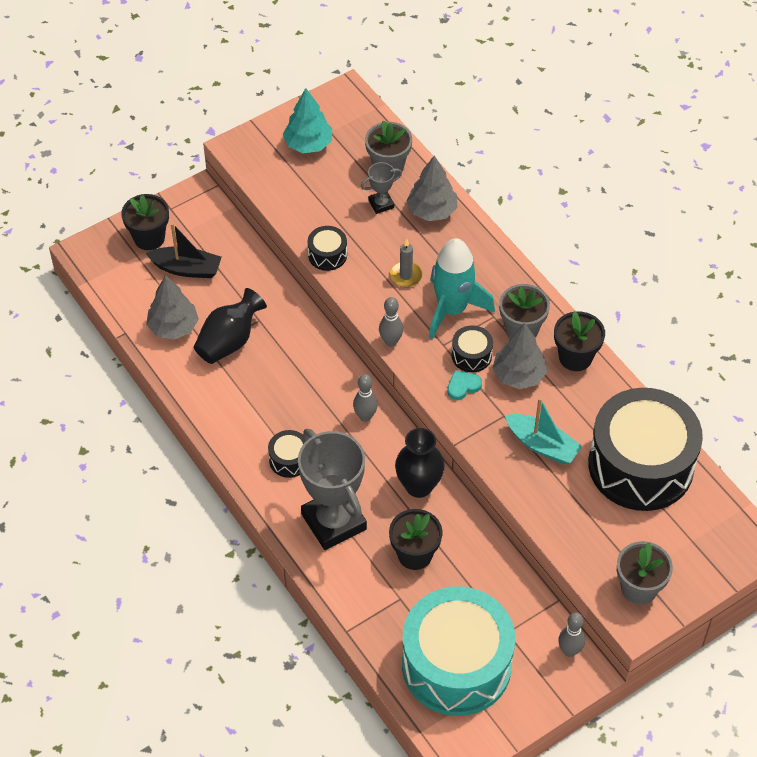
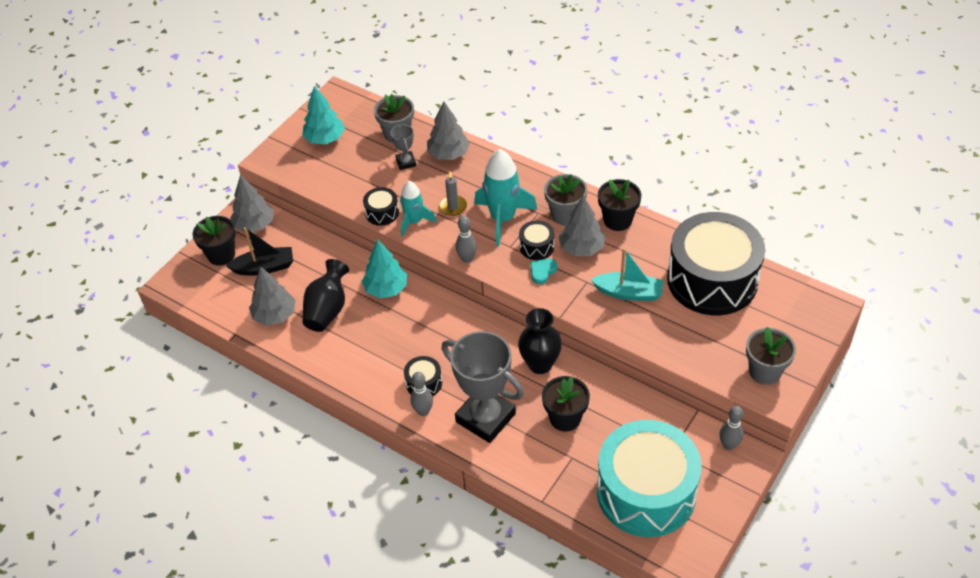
camera: 20 degrees left, 5 degrees down
(198, 215) = (255, 225): none -> grey tree
(300, 340) = (386, 289): none -> turquoise tree
(356, 278) = (414, 222): none -> turquoise rocket
(365, 416) = (468, 327): grey bowling pin -> grey bowling pin (423, 411)
(381, 204) = (406, 162): grey trophy -> grey trophy turned 60 degrees counterclockwise

